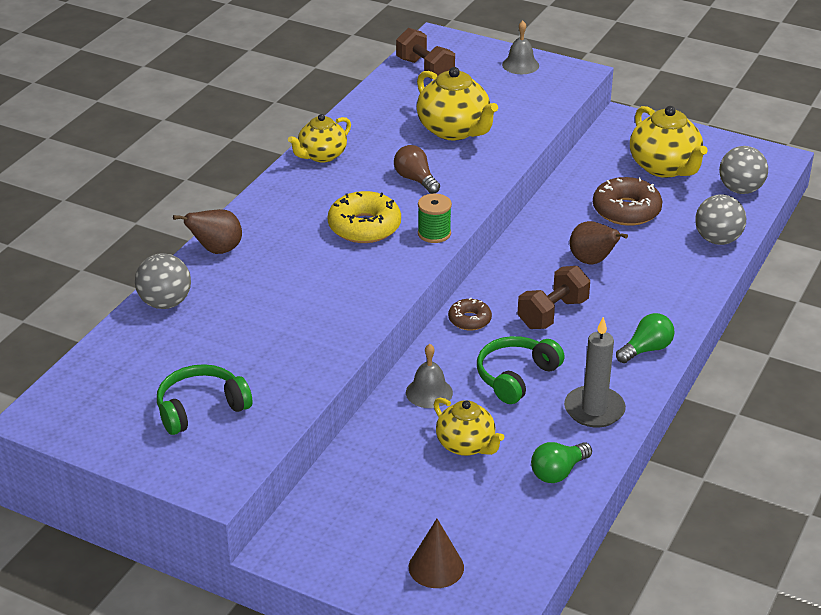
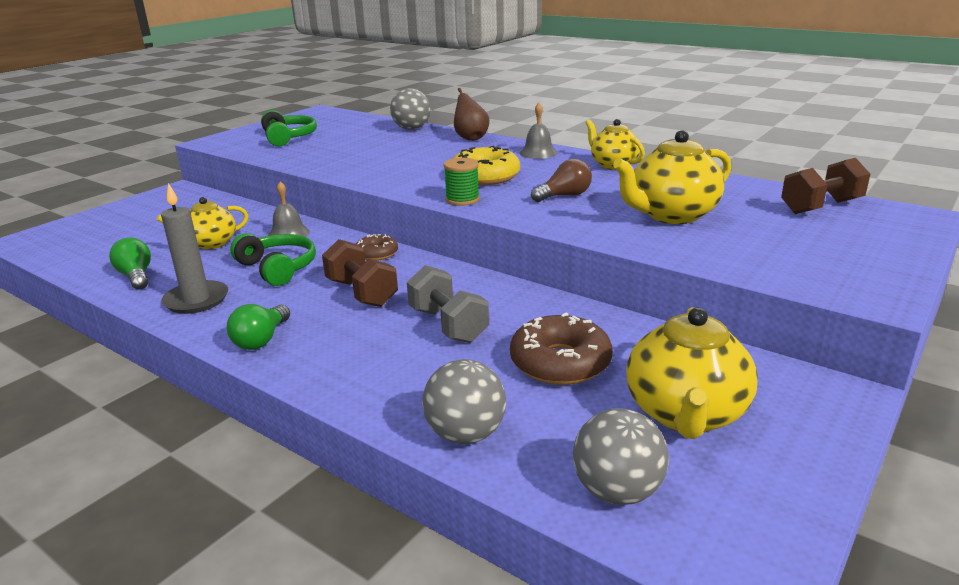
camera: 100 degrees right, 10 degrees down
(436, 567) = (99, 228): brown cone -> none
(520, 65) = (873, 259): grey bell -> grey bell (538, 153)
(592, 261) = (448, 325): brown pear -> grey dumbbell
(646, 349) = (261, 340): green light bulb -> green light bulb turned 45 degrees clockwise
(664, 168) = (685, 414): yellow teapot -> yellow teapot turned 60 degrees counterclockwise

